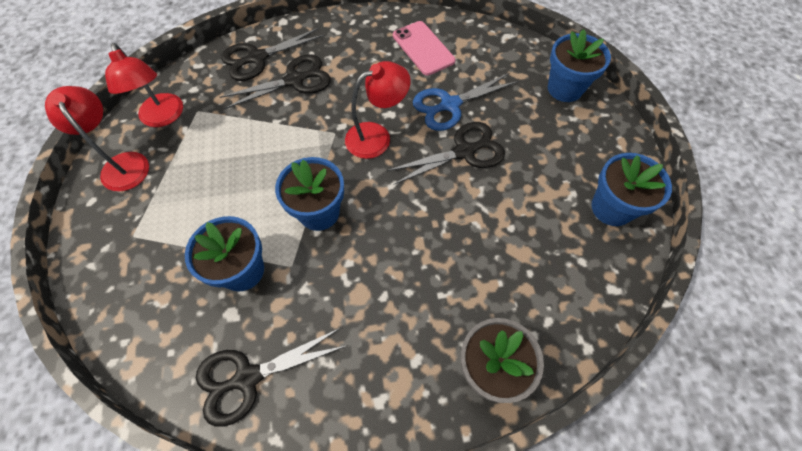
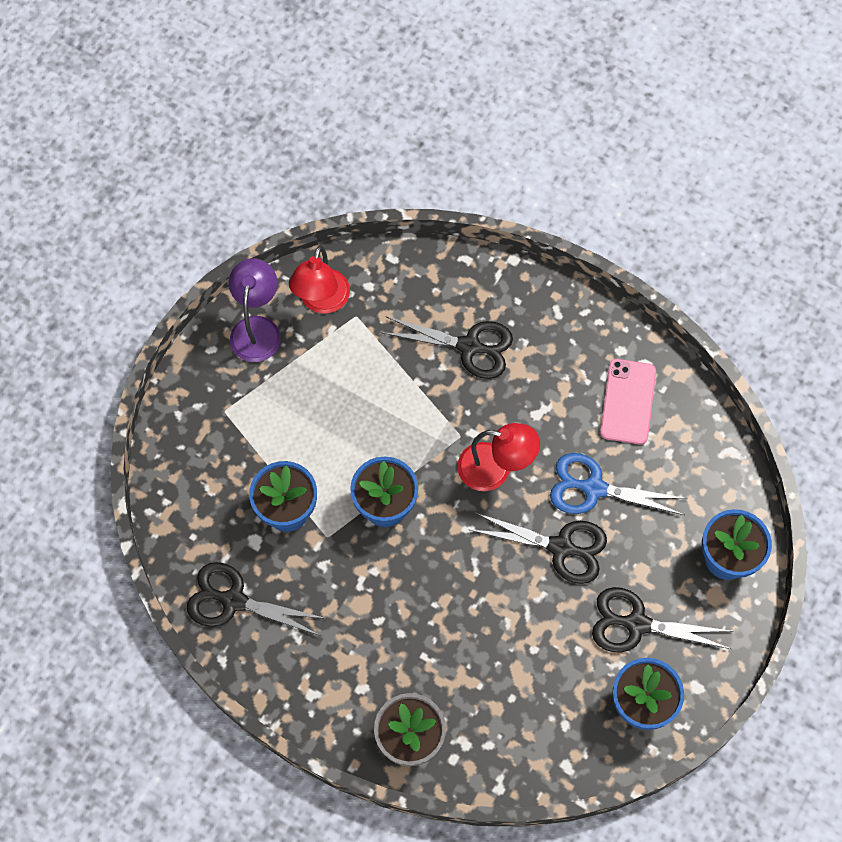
camera: 40 degrees right, 5 degrees up
(122, 164) = (257, 328): red lamp -> purple lamp
(257, 58) = (454, 291): black scissors -> black scissors (637, 624)

